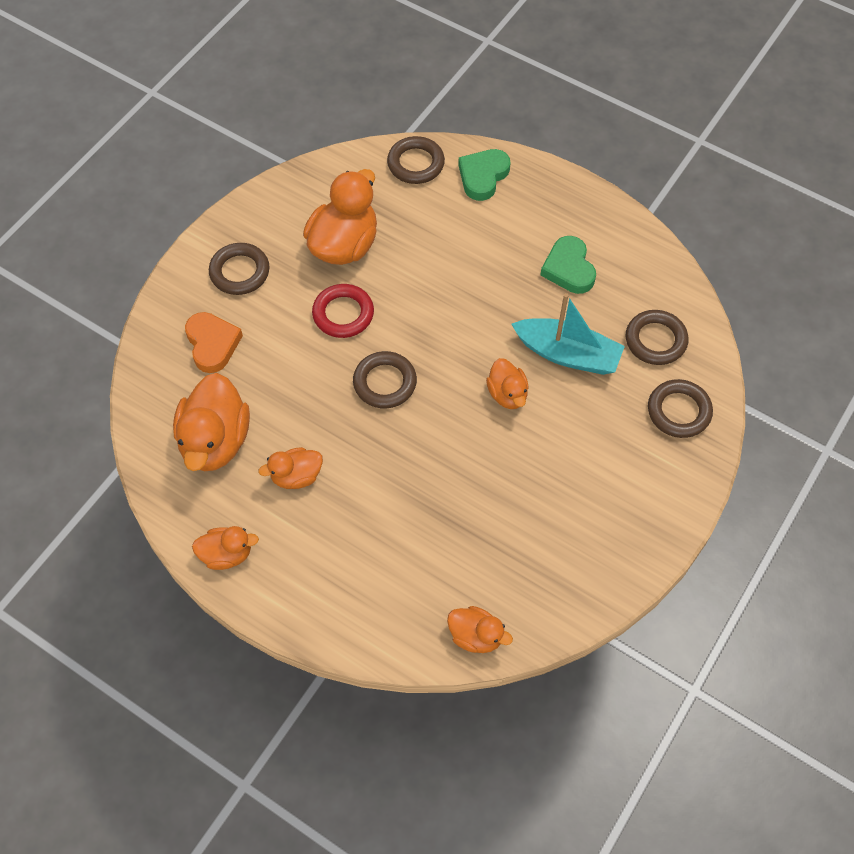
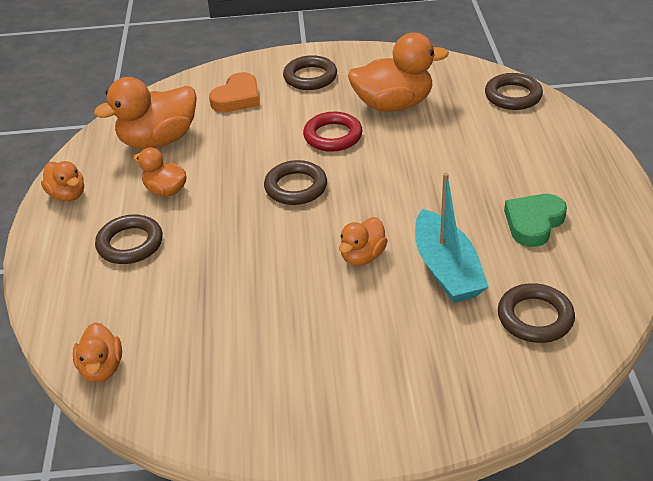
camera: 55 degrees right, 20 degrees down
(483, 176) = (552, 131): green heart -> none
(679, 411) = (478, 378): brown ring -> brown ring (130, 244)

